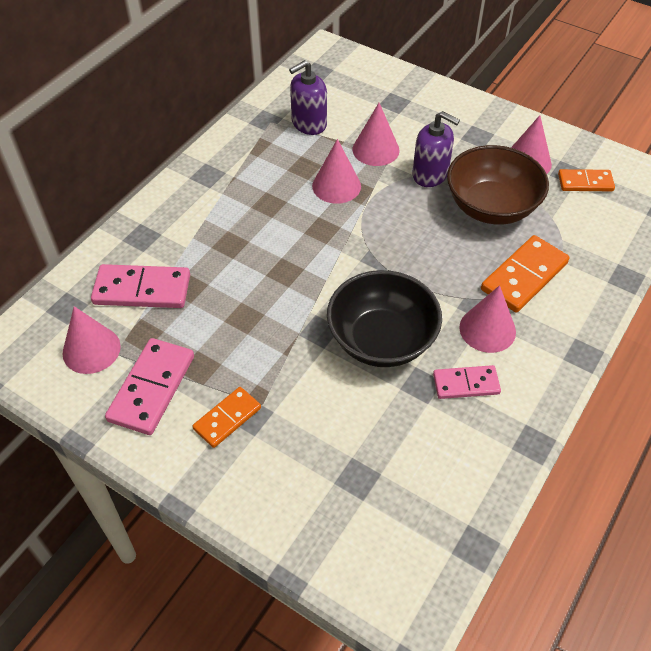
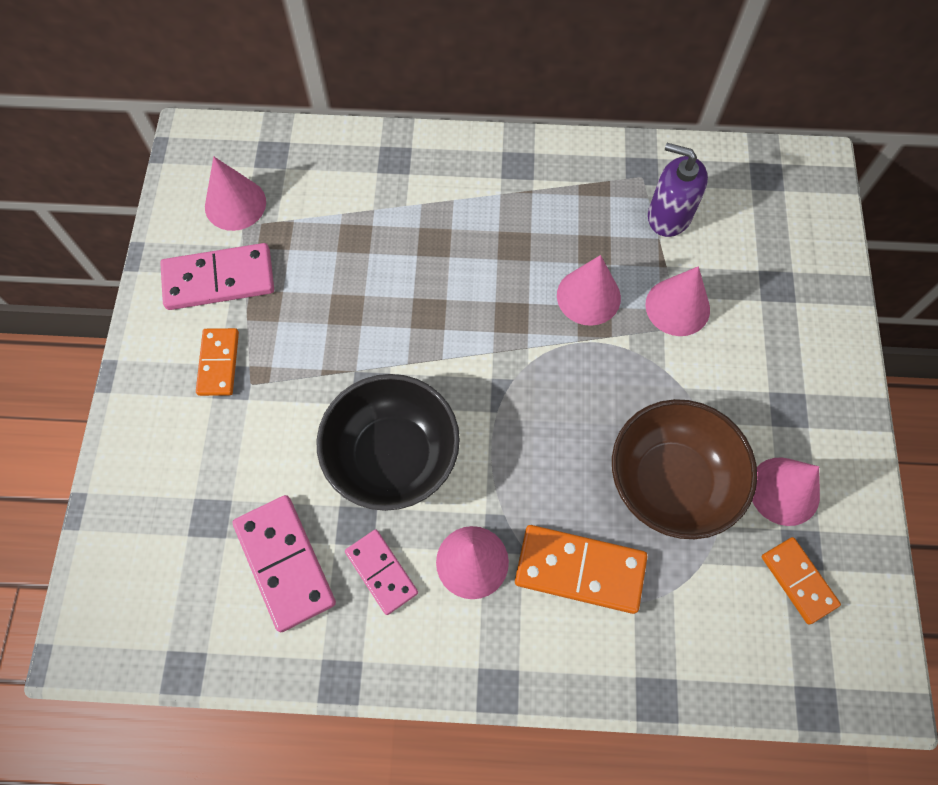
camera: 60 degrees right, 15 degrees up
(142, 290) = (328, 201): pink domino -> pink domino (284, 563)
(227, 418) = (218, 363): orange domino -> orange domino turned 75 degrees clockwise
(430, 174) = (678, 386): purple soap dispenser -> none

